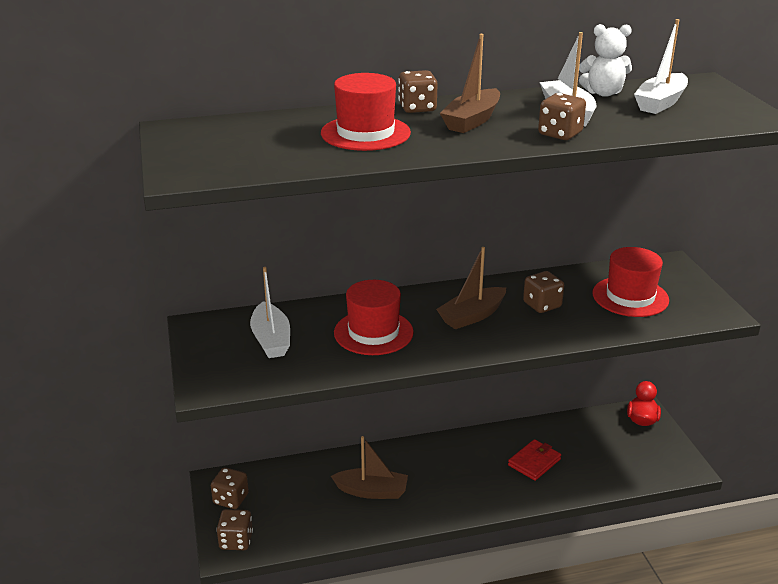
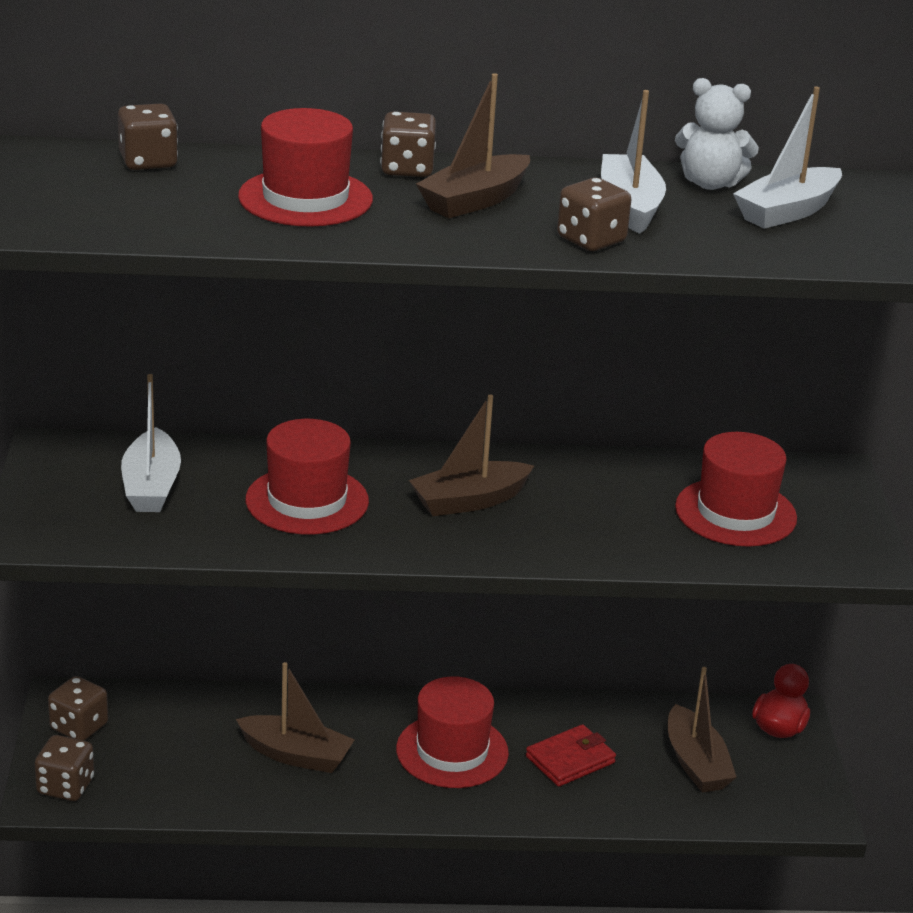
camera: 10 degrees right, 0 degrees up
(463, 470) = (452, 751): none -> red hat
(542, 305) = (587, 502): brown dice -> brown dice (148, 162)
(606, 450) = (696, 763): none -> brown boat

